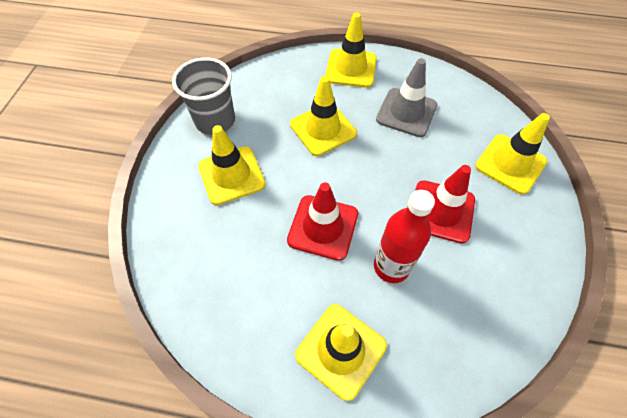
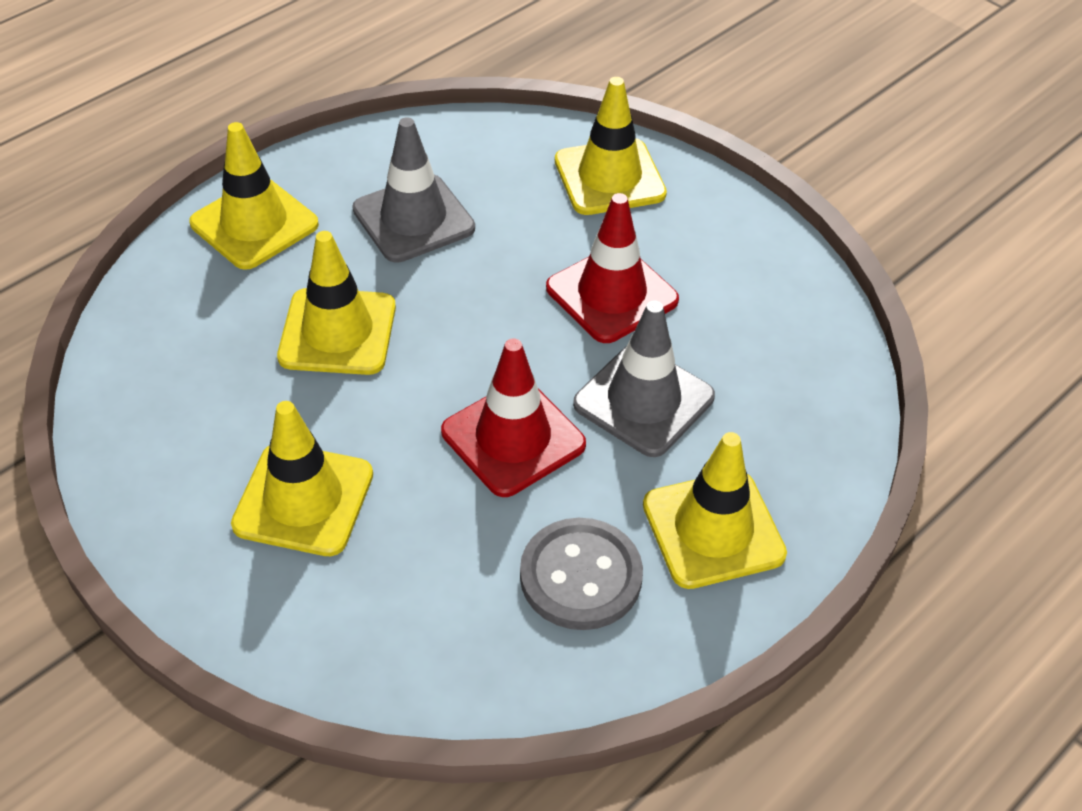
camera: 55 degrees left, 10 degrees down
(215, 121) = (160, 462): grey cup -> none
(268, 306) = (580, 576): none -> grey button
(391, 266) = (643, 400): red bottle -> grey traffic cone

